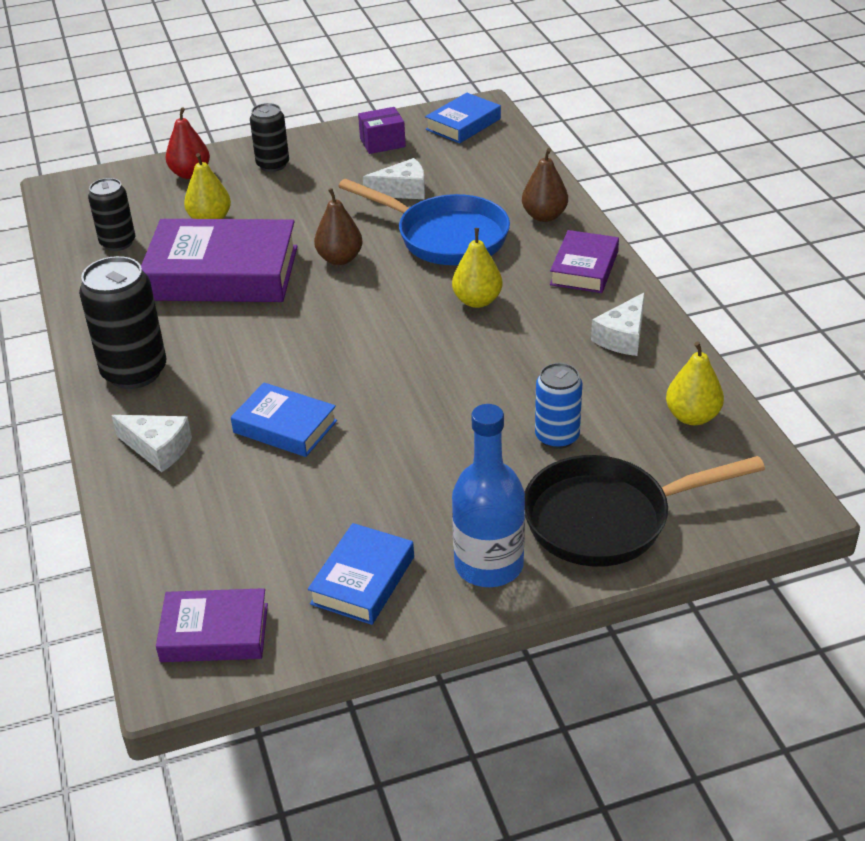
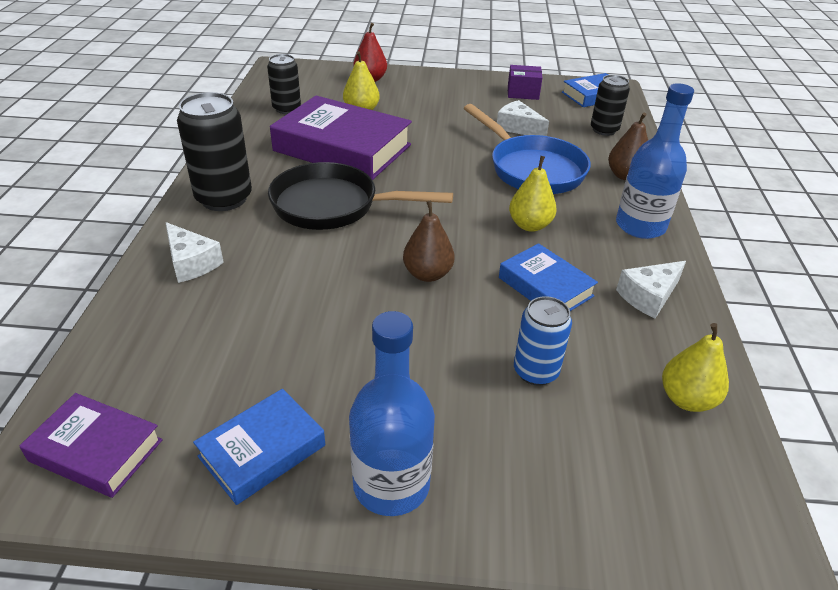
camera: 20 degrees right, 0 degrees up
(273, 165) = (432, 87): black can -> black can (604, 130)
(285, 426) = (301, 278): blue book -> blue book (545, 287)
(340, 259) = (437, 162): brown pear -> brown pear (427, 274)
(402, 190) = (518, 128): white cheese -> white cheese turned 150 degrees counterclockwise
(584, 268) = (640, 226): purple book -> blue bottle
(607, 519) = (542, 481): black pan -> black pan (333, 206)

